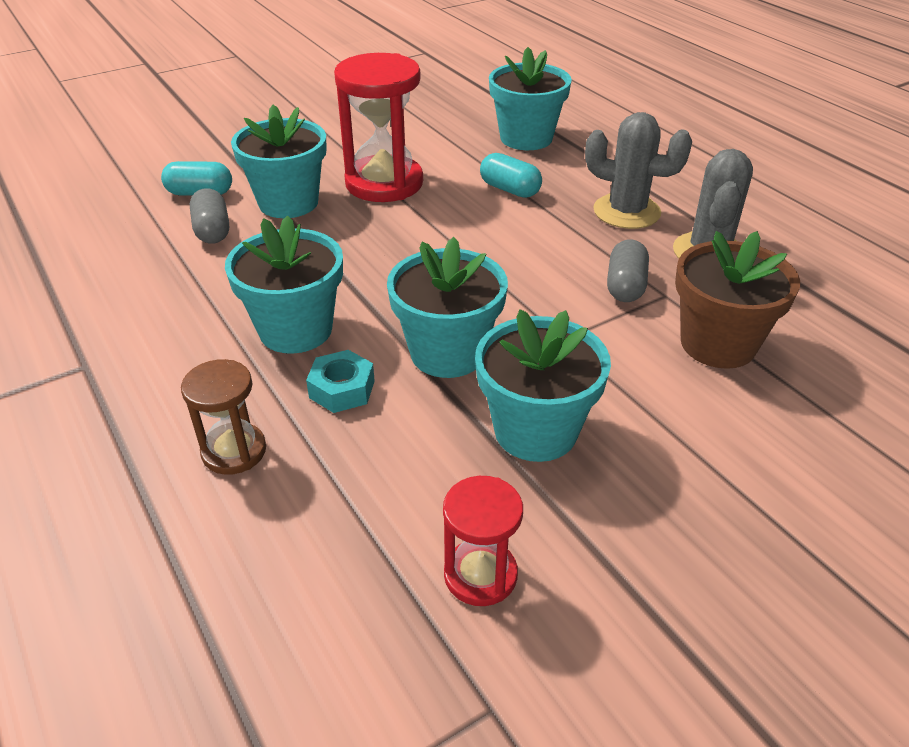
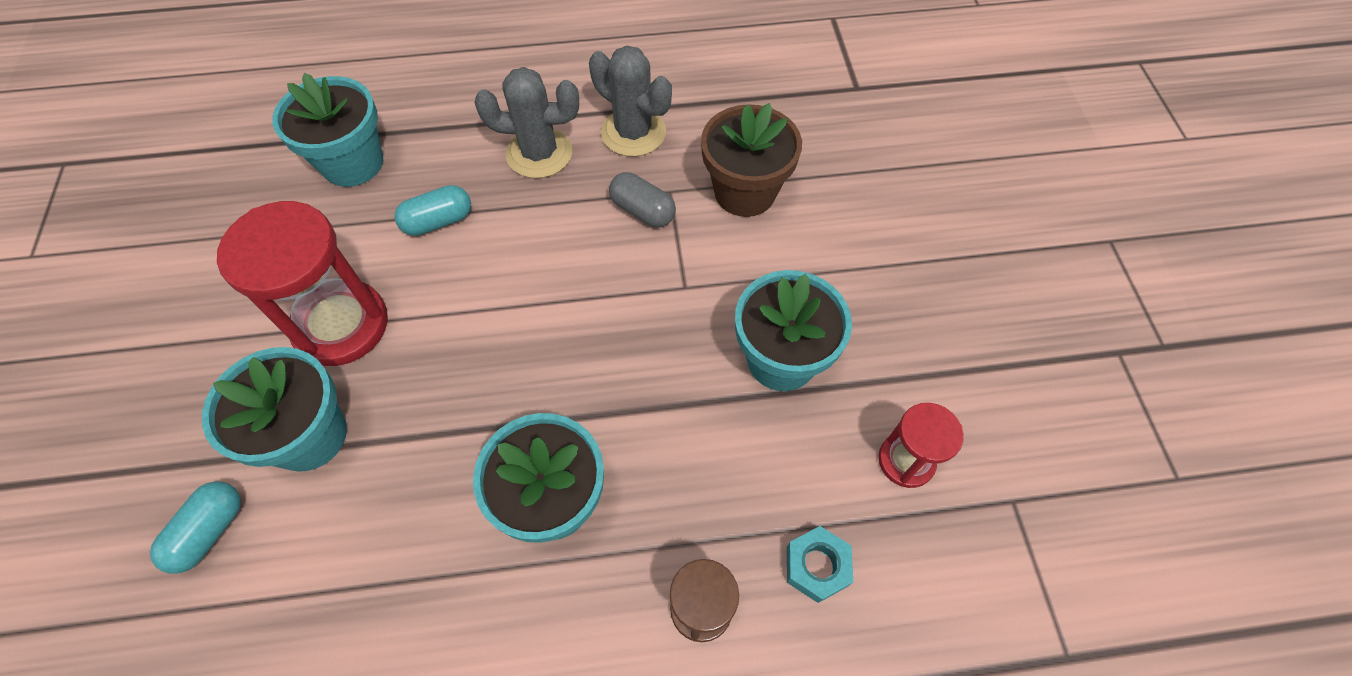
camera: 65 degrees left, 20 degrees up
(212, 230) = (310, 537): grey capsule -> none
(342, 389) = (662, 487): turquoise nut -> turquoise nut (817, 566)
(447, 353) = (657, 382): turquoise flower pot -> none
(626, 212) = (539, 153): grey cactus -> grey cactus turned 45 degrees clockwise

